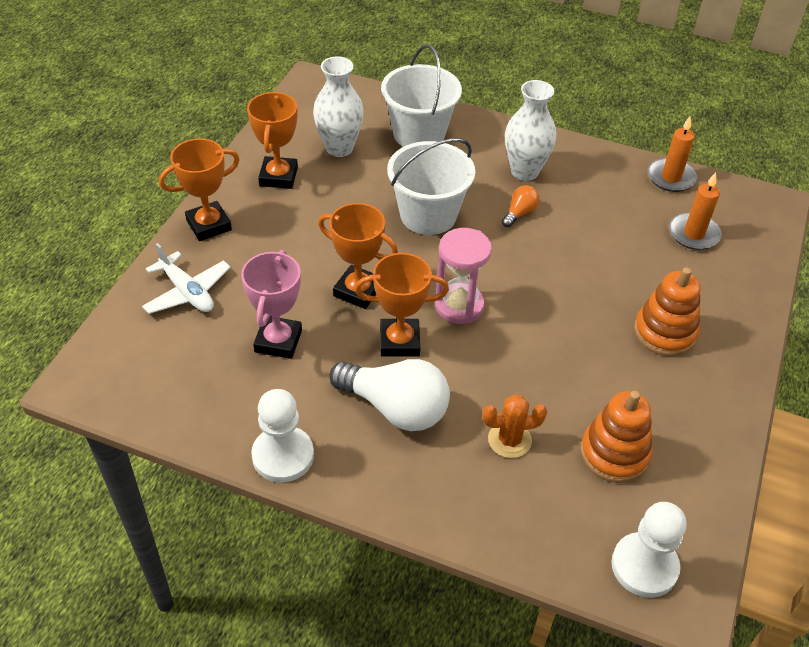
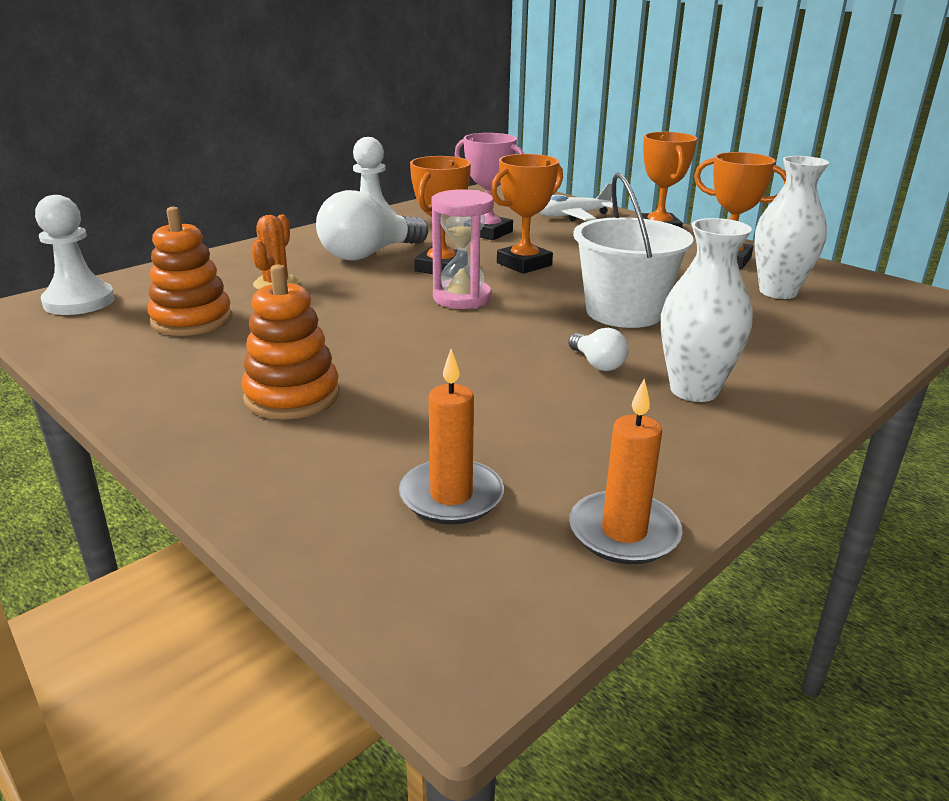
camera: 115 degrees right, 20 degrees down
(419, 133) = (807, 339): white bucket -> none
(519, 213) = (597, 364): orange light bulb -> white light bulb

